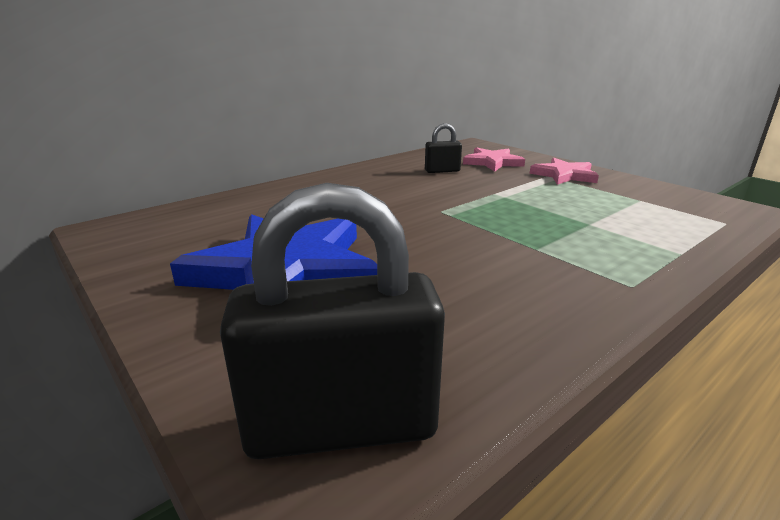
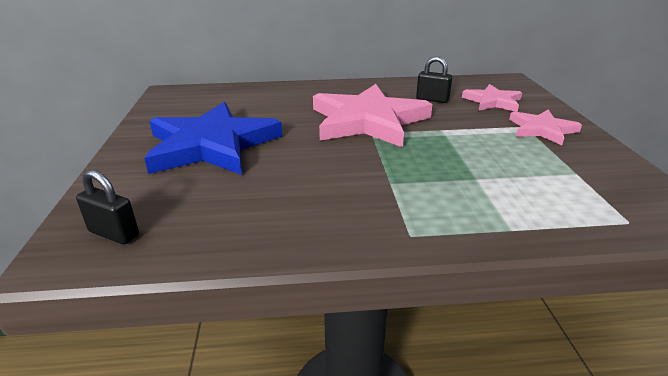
camera: 35 degrees right, 5 degrees up
(341, 427) = (114, 233): black padlock -> black padlock, size x0.49
(418, 201) = (368, 121): none -> pink star

